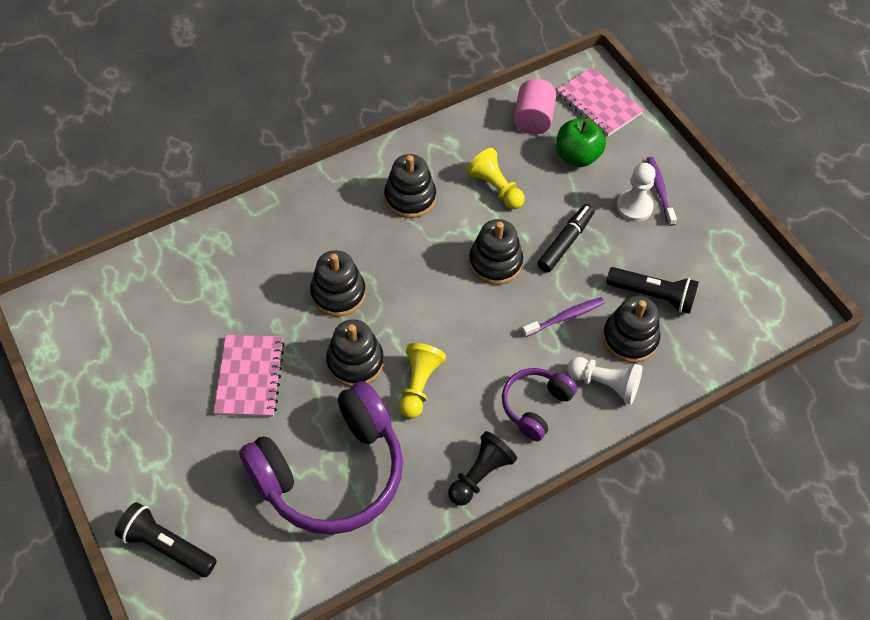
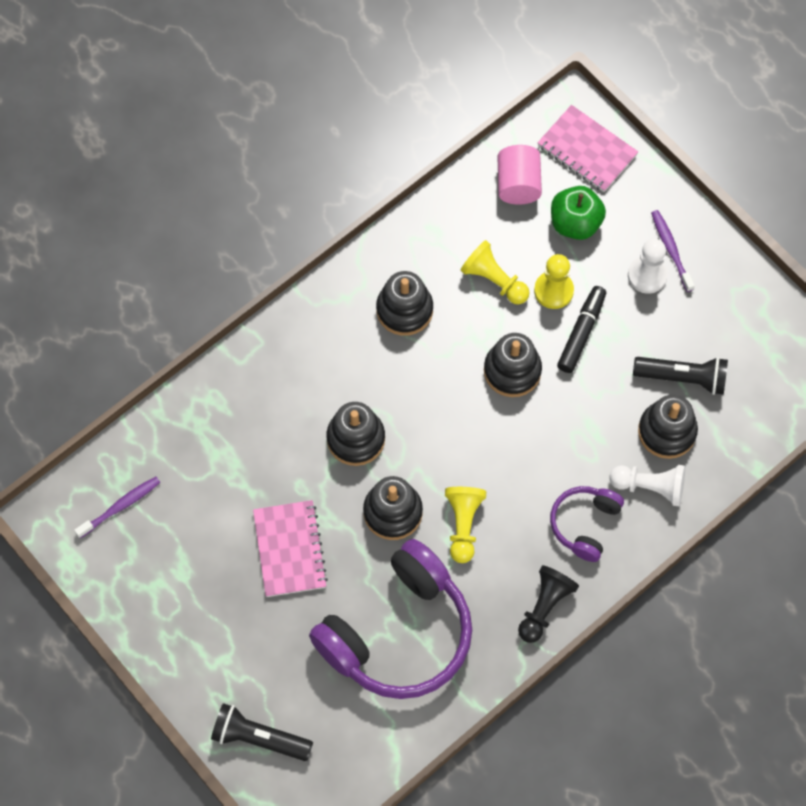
camera: 10 degrees left, 10 degrees up
(547, 205) = (553, 291): none -> yellow pawn
(565, 317) = (596, 420): purple toothbrush -> purple toothbrush (120, 506)

